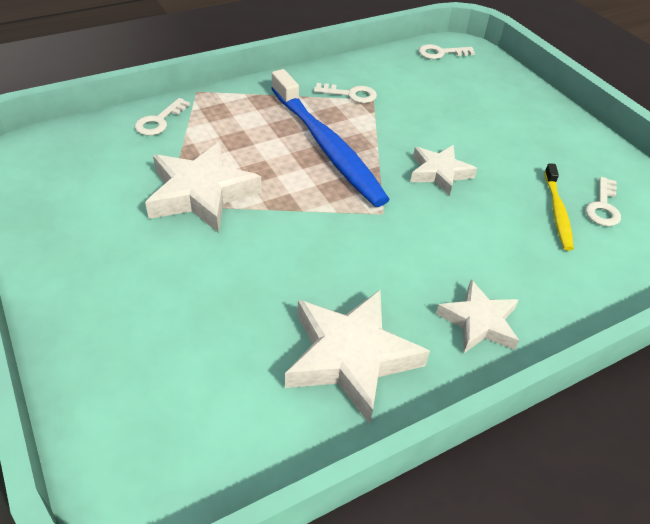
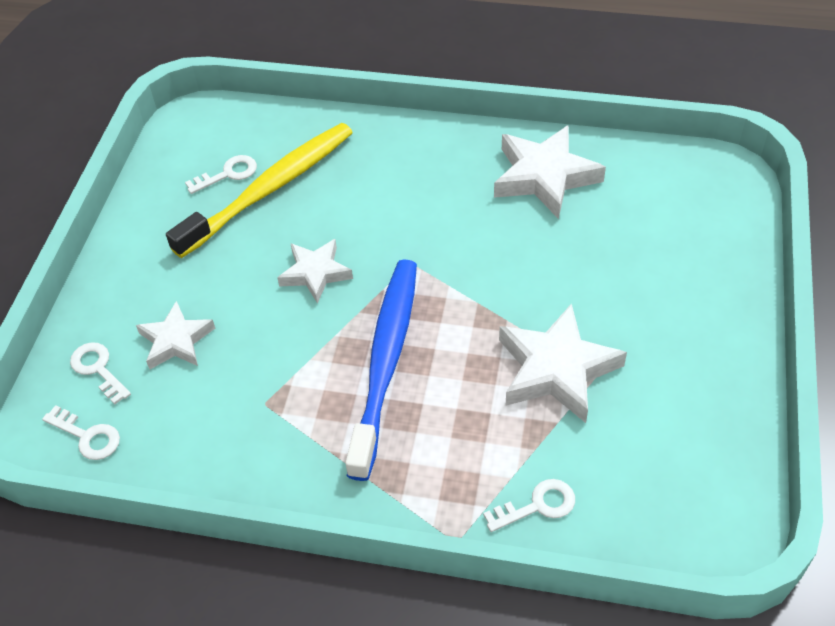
camera: 135 degrees left, 5 degrees up
(350, 94) = (281, 425): white key -> white key (98, 369)
(479, 322) = (436, 153): white star -> white star (176, 341)
(557, 211) = (269, 189): yellow toothbrush -> yellow toothbrush, size x2.00

